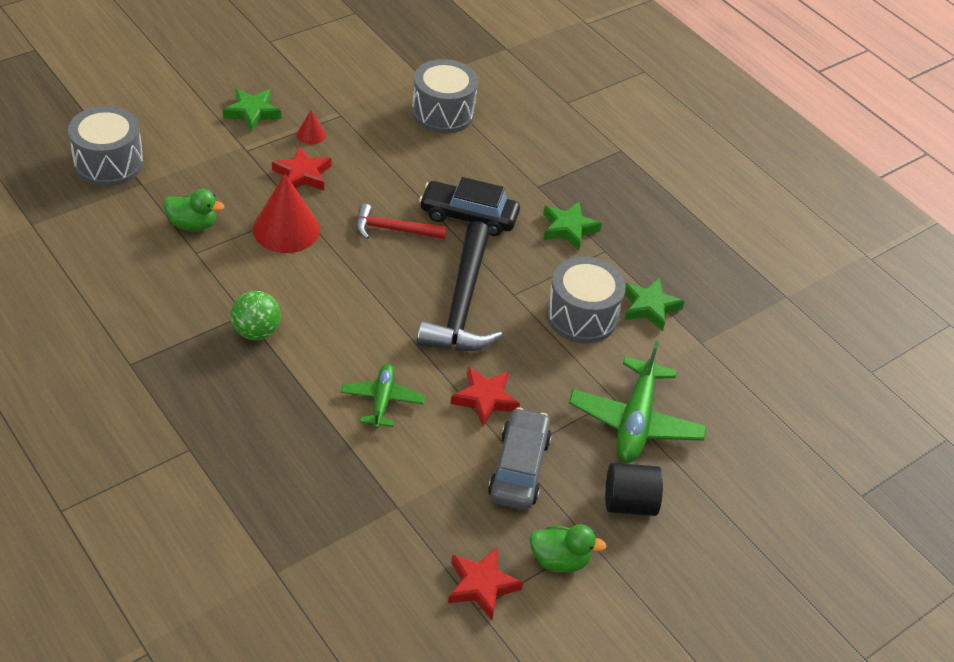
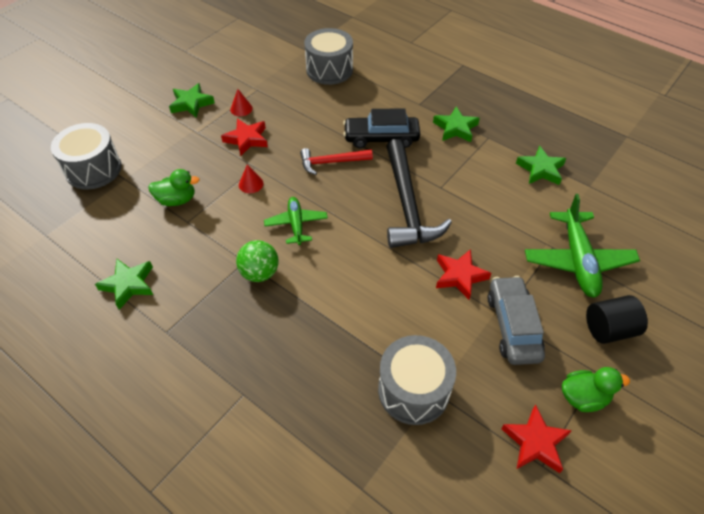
camera: 10 degrees left, 5 degrees up
(106, 304) = (128, 285): none -> green star
(286, 229) = (251, 184): red cone -> red cone, size x0.47
(382, 400) = (382, 301): green plane -> green plane (296, 224)
(581, 316) = (497, 190): grey drum -> grey drum (413, 390)

